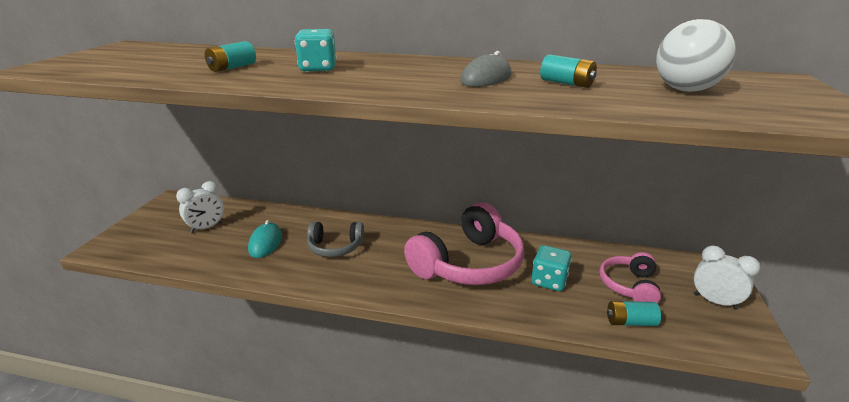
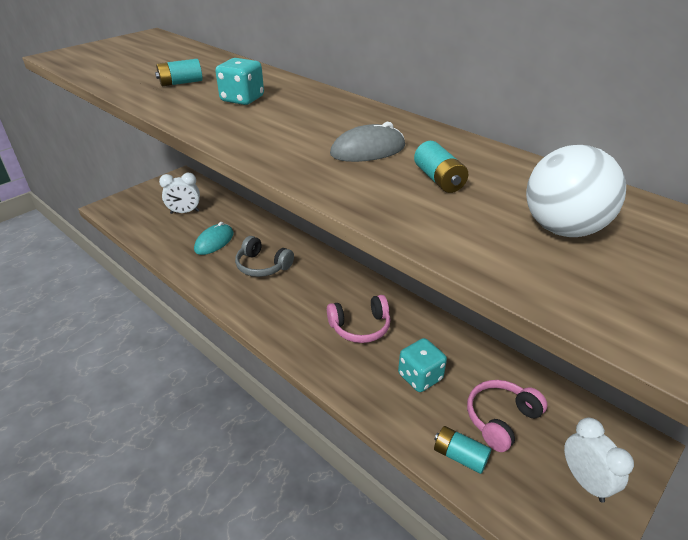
camera: 30 degrees right, 10 degrees up
(469, 264) = (360, 327): pink headphones -> pink headphones, size x0.54

